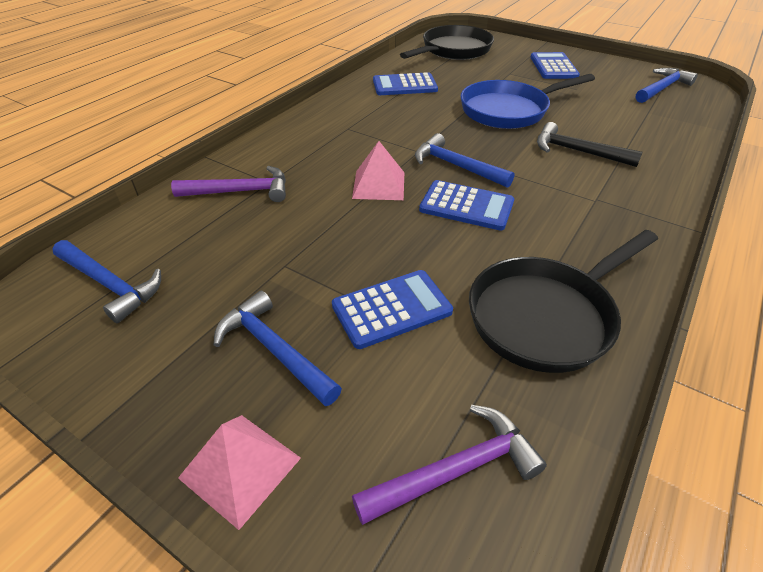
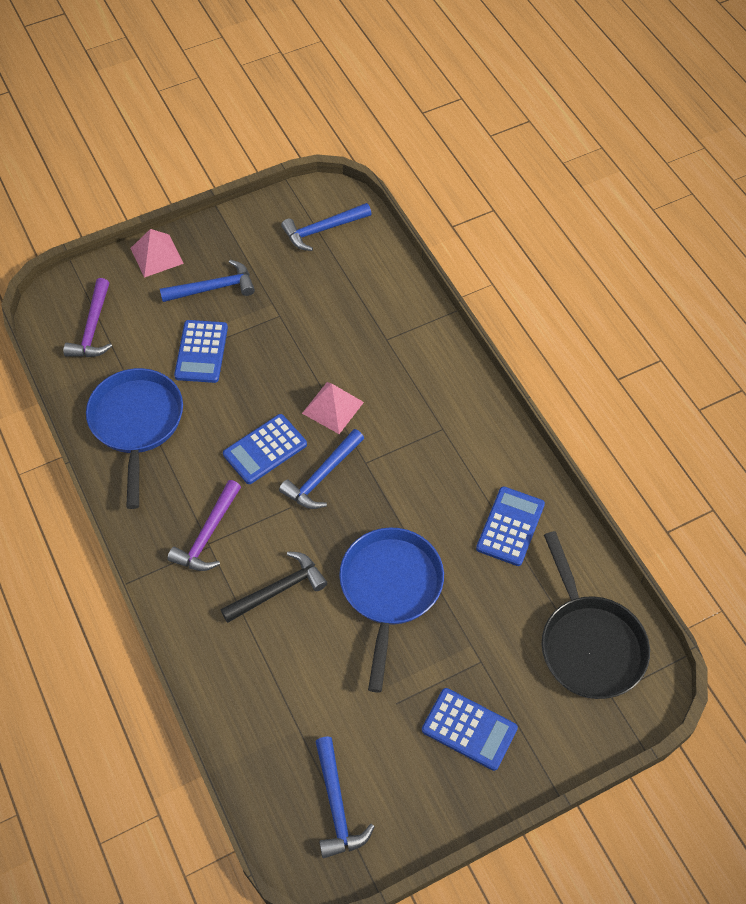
camera: 120 degrees right, 15 degrees up
(241, 191) = (384, 318): purple hammer -> purple hammer (208, 535)
(456, 166) = (322, 476): blue hammer -> blue hammer turned 150 degrees clockwise
(546, 316) = (137, 423): black pan -> blue pan

